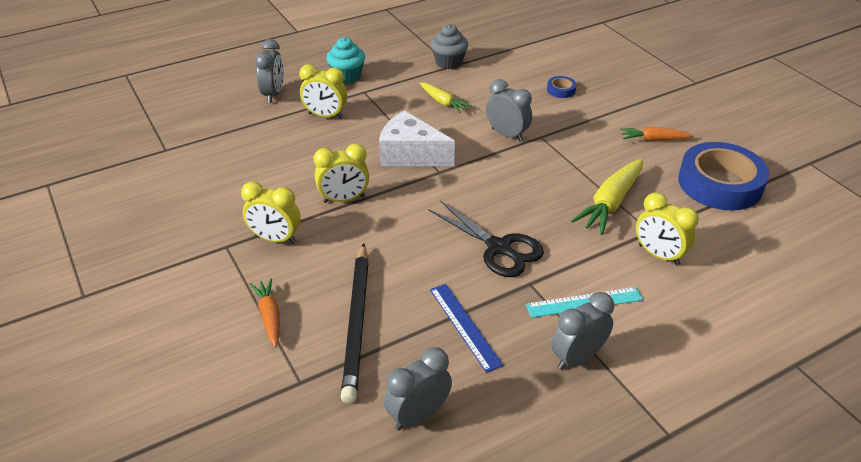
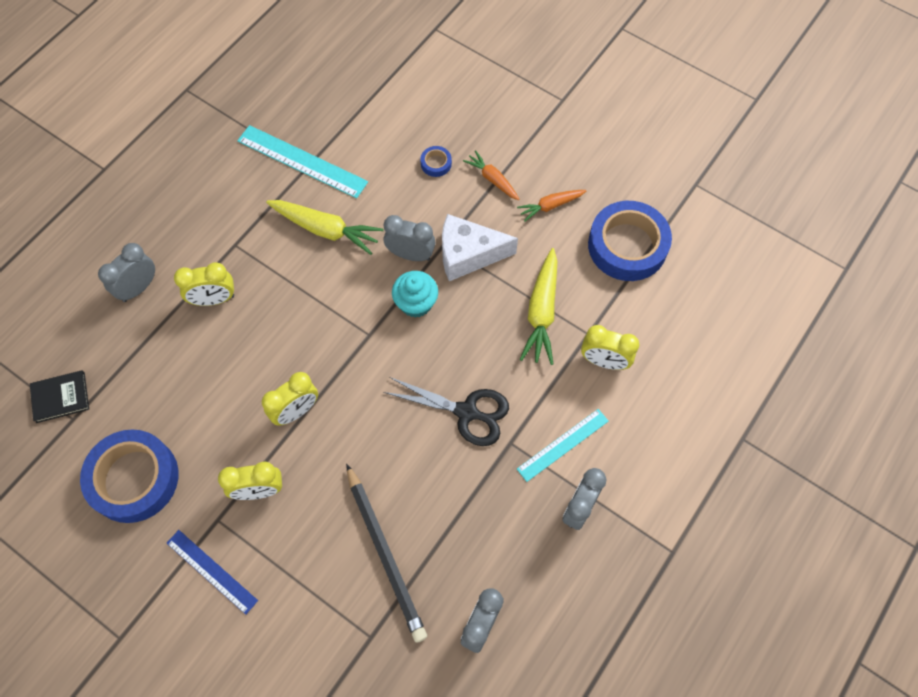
camera: 25 degrees left, 25 degrees up
(167, 135) = (60, 397): none -> black book
(181, 198) = (134, 479): none -> blue tape
(269, 316) = (306, 582): orange carrot -> orange carrot (492, 179)
(273, 94) = (138, 288): grey clock -> grey clock turned 120 degrees counterclockwise
(347, 76) = (203, 226): turquoise cupcake -> turquoise cupcake (416, 303)
(410, 155) = (330, 322): white cheese -> white cheese (468, 255)
(443, 102) = (325, 230): yellow carrot -> yellow carrot, size x1.67
(449, 62) = (302, 161): grey cupcake -> turquoise ruler
(464, 326) = (476, 516): blue ruler -> blue ruler (211, 571)

